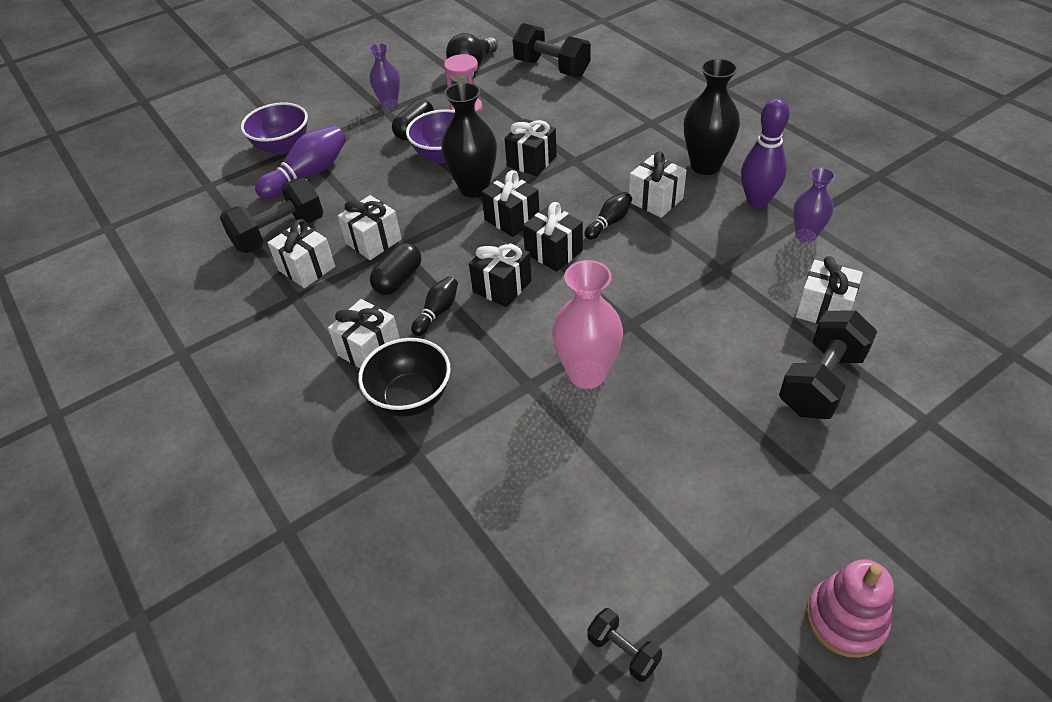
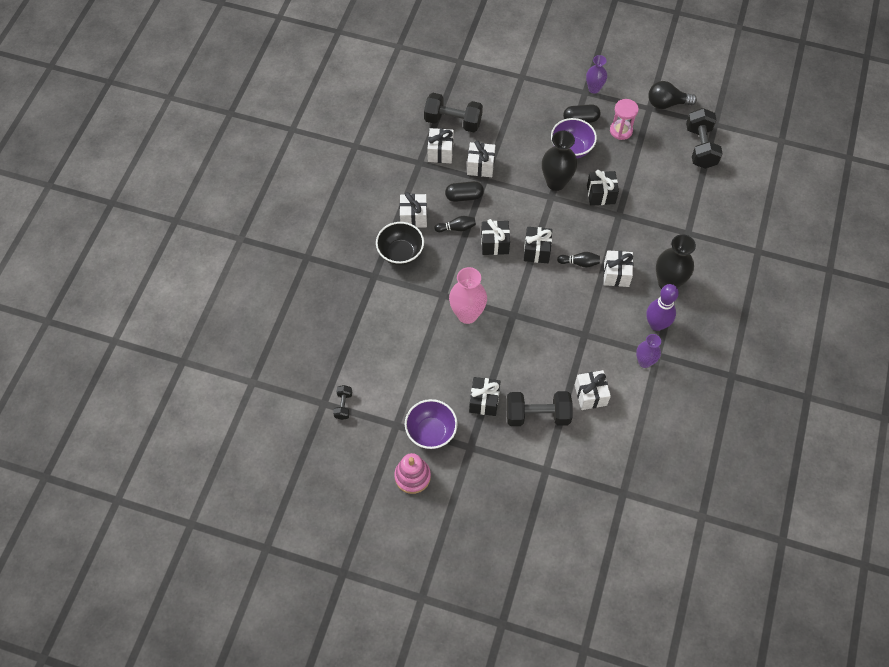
camera: 50 degrees right, 15 degrees up
(282, 146) = (515, 68): purple bowl -> purple bowl (431, 432)
(308, 174) = (503, 98): purple bowling pin -> none
(512, 219) = (546, 216): black gift -> black gift (484, 401)

